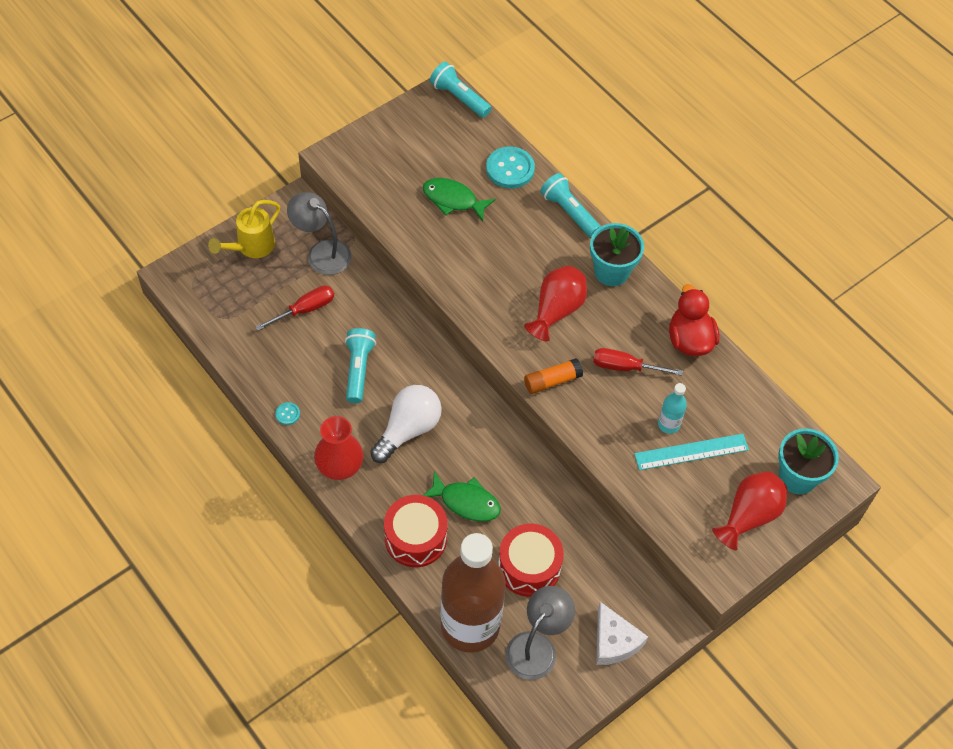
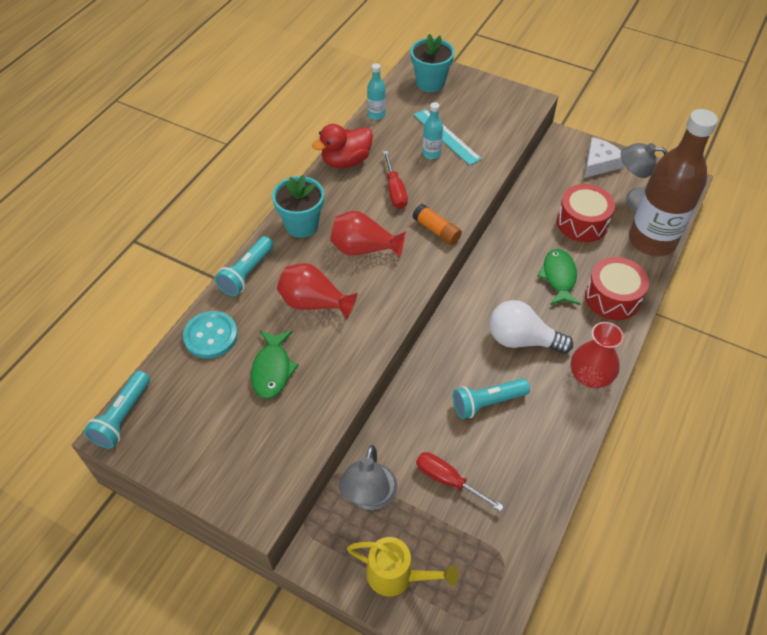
camera: 110 degrees left, 5 degrees down
(287, 414) = (569, 441): turquoise button -> none
(749, 516) = (477, 98): red vase -> red vase (314, 303)
(757, 397) = (376, 115): none -> turquoise bottle

